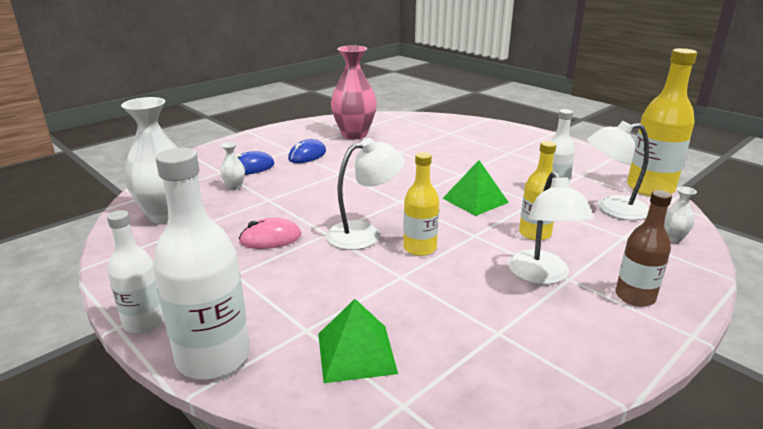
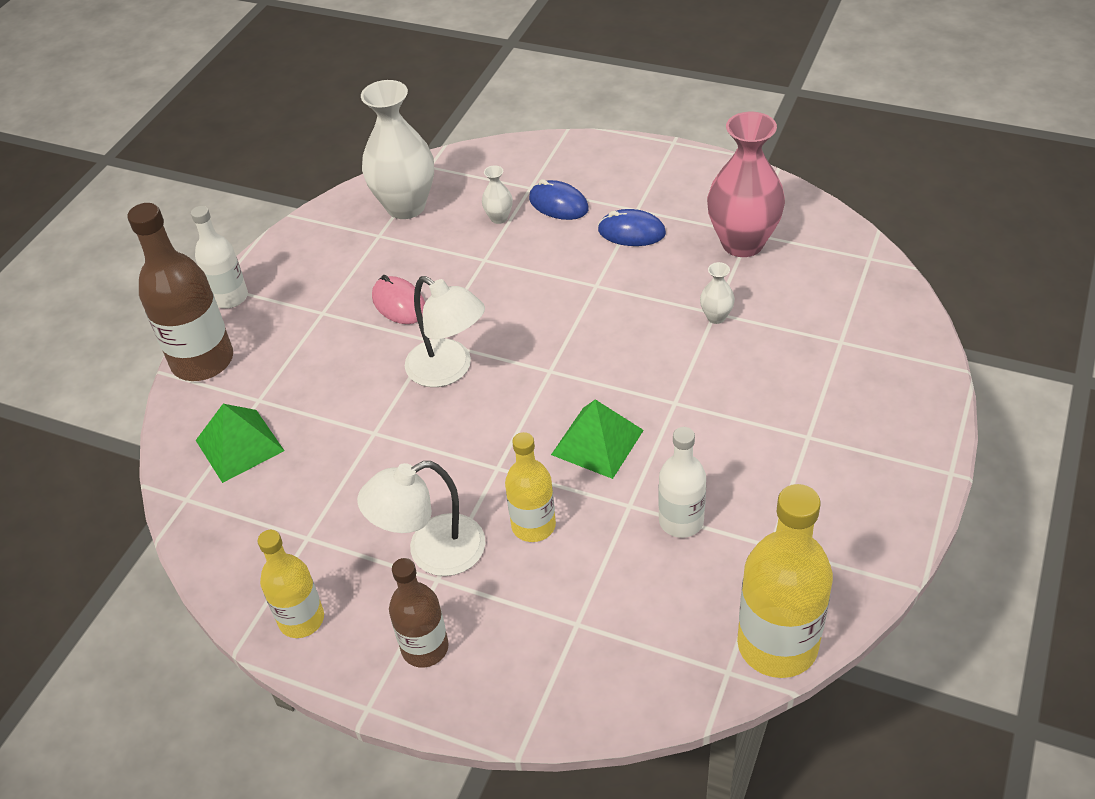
camera: 70 degrees right, 20 degrees up
(213, 357) = (202, 361): white bottle -> brown bottle
(420, 248) = (440, 428): yellow bottle -> yellow bottle (301, 619)
(612, 209) = (662, 601): white lamp -> none
(673, 238) = (605, 682): white vase -> white vase (716, 317)

